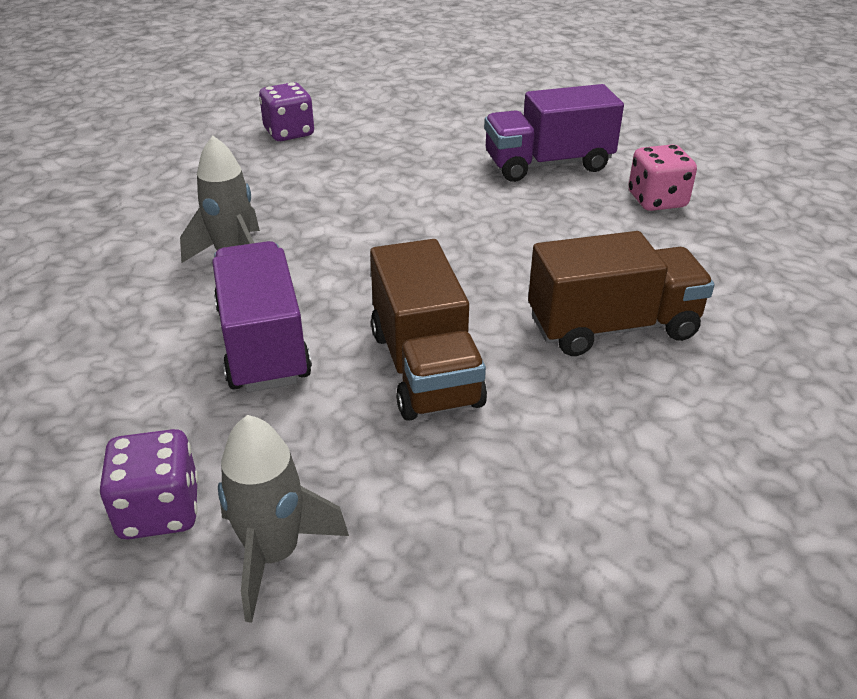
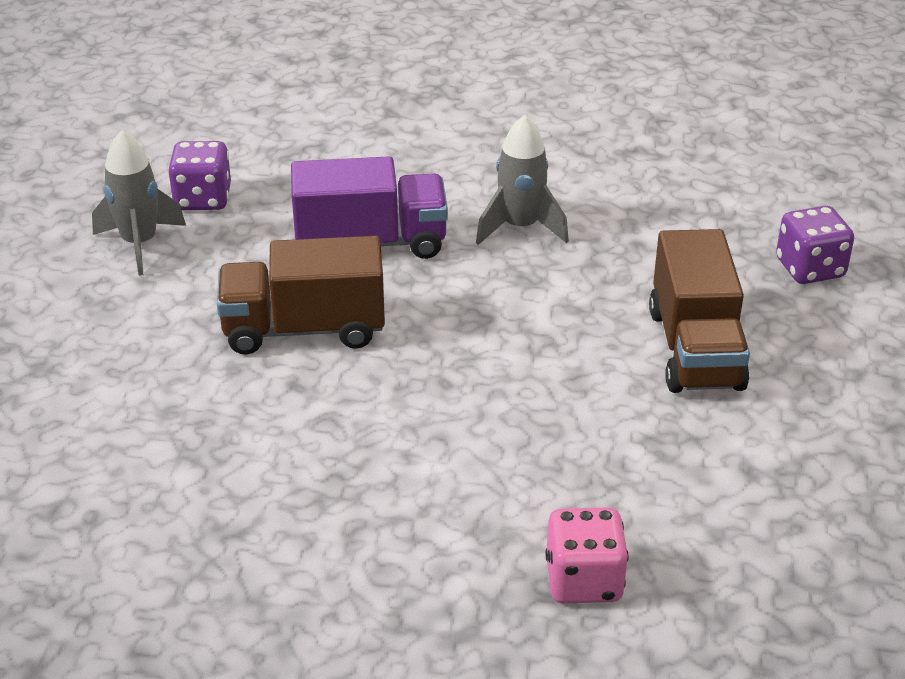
camera: 100 degrees right, 0 degrees up
(548, 164) = (704, 491): purple truck -> none
(612, 327) = (319, 464): brown truck -> brown truck (695, 349)

